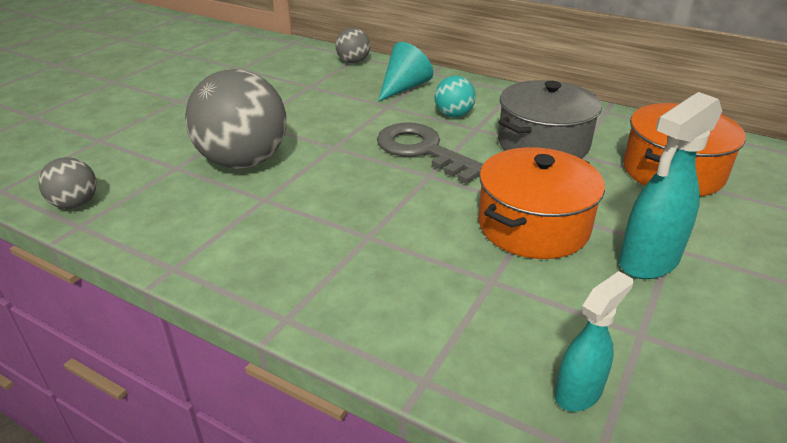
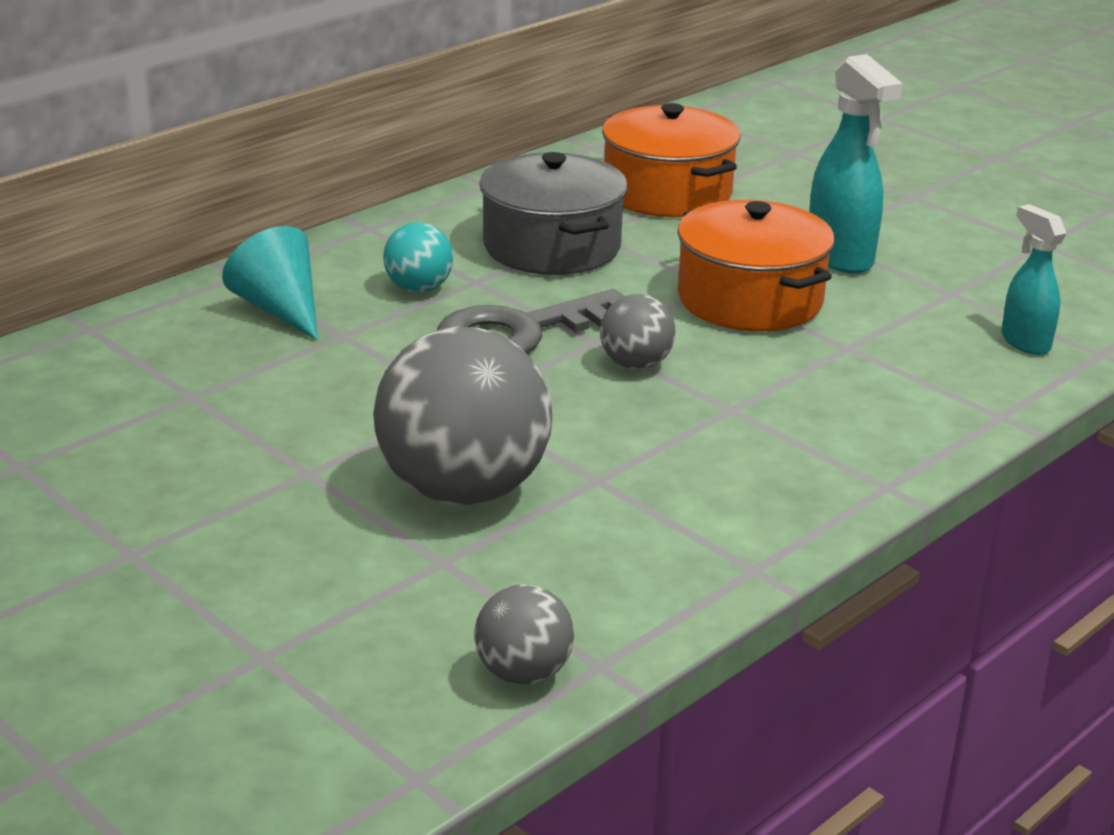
camera: 75 degrees left, 5 degrees down
(353, 62) = (113, 337): grey ball -> grey ball (636, 364)

